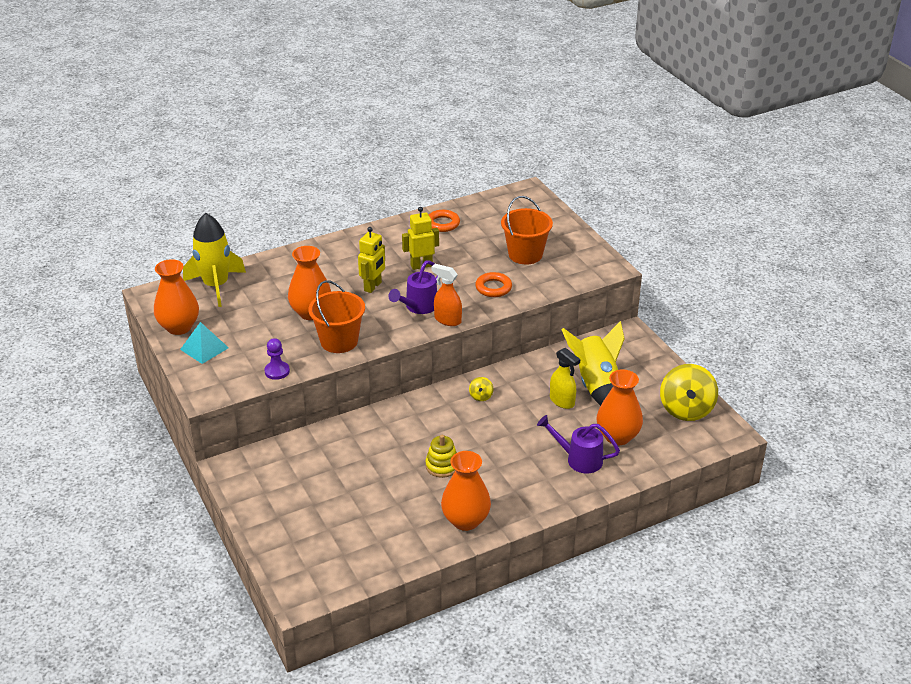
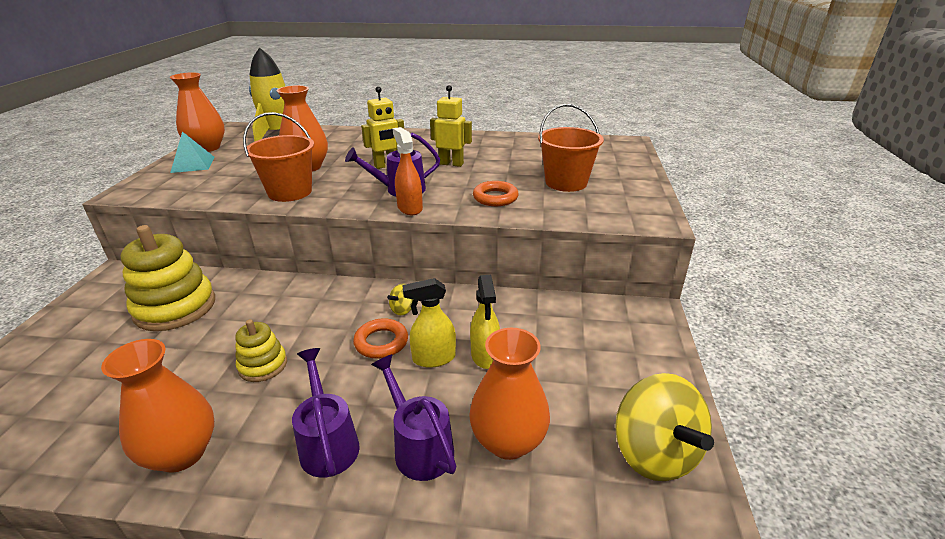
camera: 35 degrees right, 5 degrees down
(277, 371) = (203, 196): purple pawn -> none
(324, 465) = (175, 307): none -> yellow stacking toy
(442, 224) = (514, 143): orange ring -> orange ring (381, 342)
(533, 480) = (328, 443): none -> purple watering can
(535, 416) = (433, 358): none -> yellow spray bottle
(596, 385) = (548, 356): yellow rocket -> none
(686, 409) = (654, 453): yellow spinning top -> yellow spinning top turned 60 degrees counterclockwise

